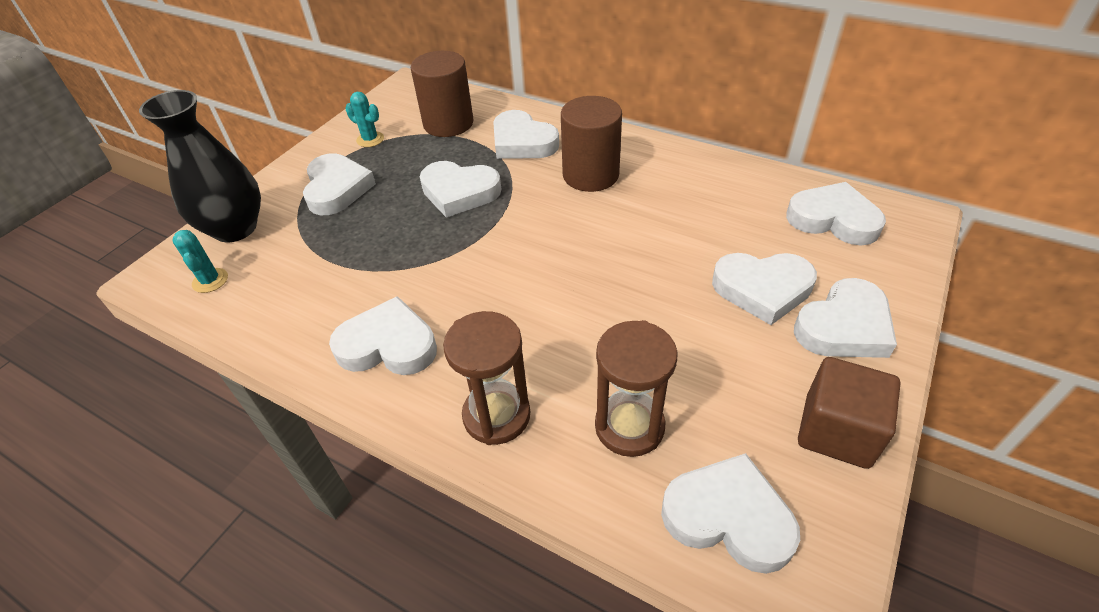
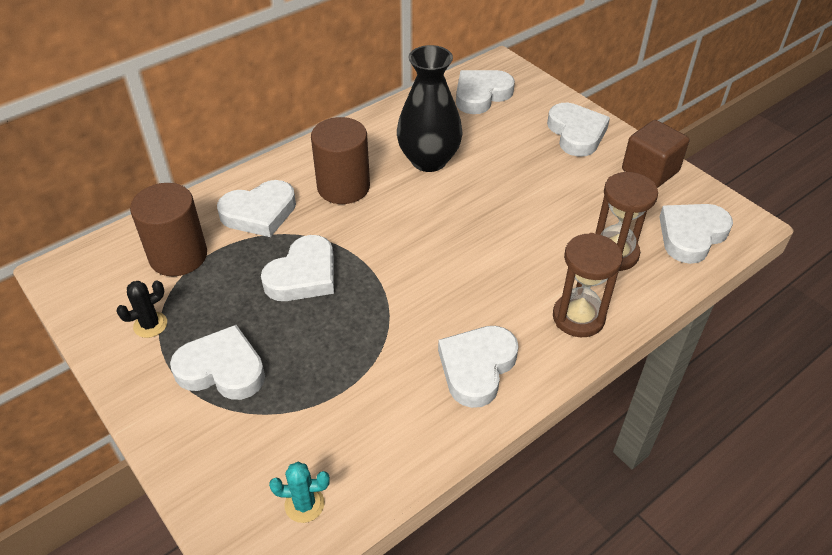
camera: 70 degrees left, 0 degrees up
(235, 228) = (225, 474): black vase -> black vase (429, 160)
(370, 139) = (150, 325): turquoise cactus -> black cactus
(762, 289) = (527, 151): white heart -> none

